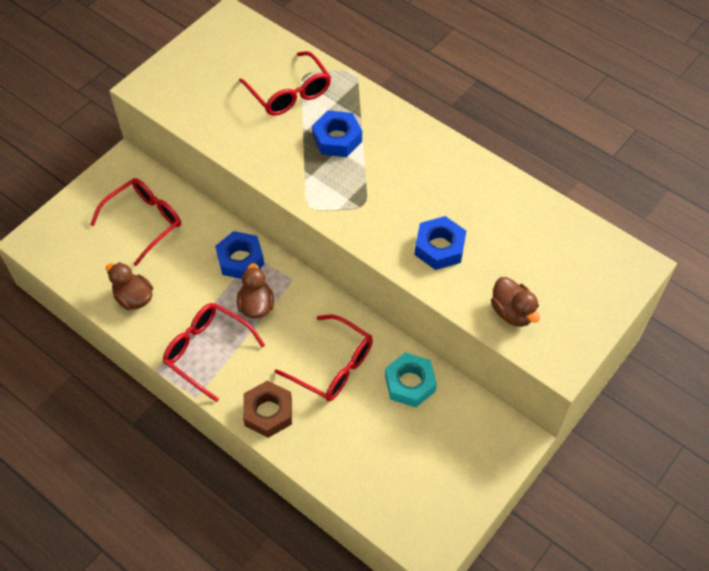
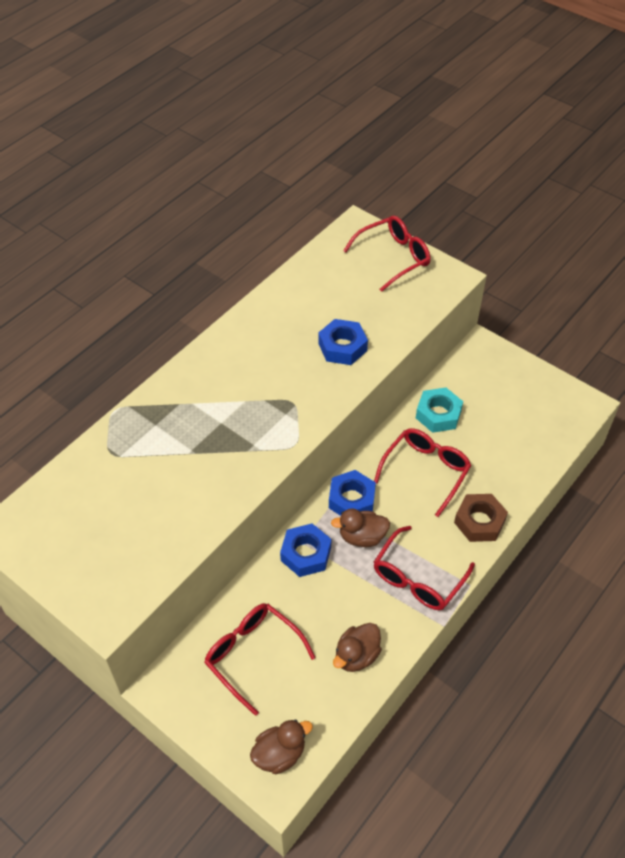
camera: 90 degrees left, 5 degrees down
(289, 93) = (136, 466): red glasses -> red glasses (393, 258)
(337, 139) = (206, 423): blue nut -> blue nut (351, 499)
(512, 312) = (408, 302): brown duck -> brown duck (279, 754)

